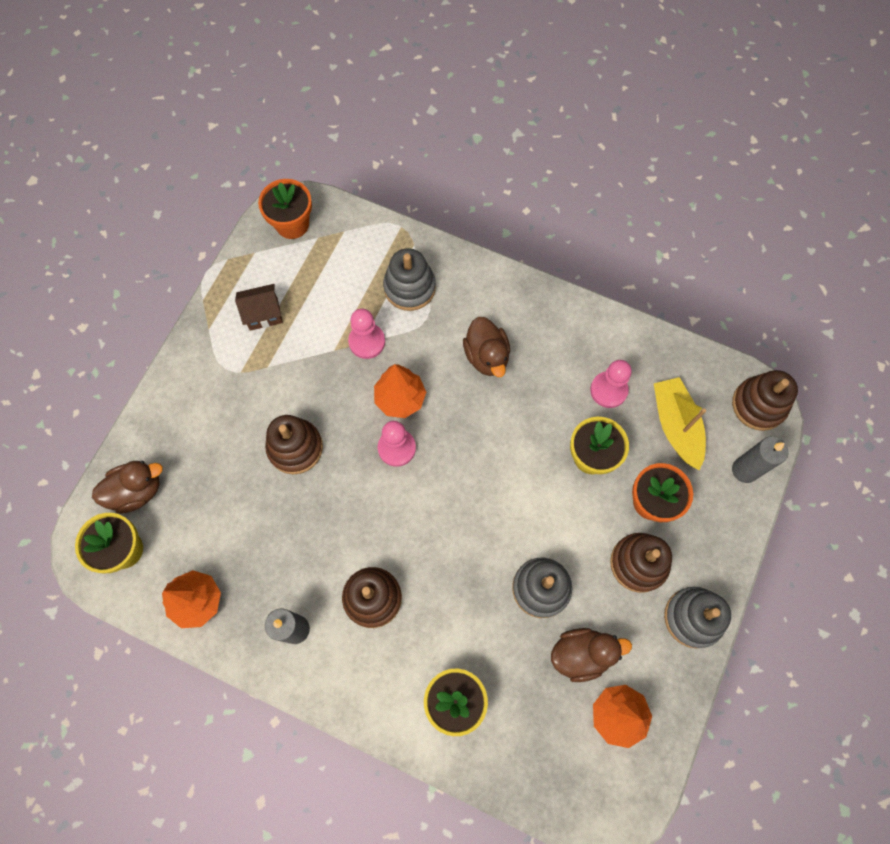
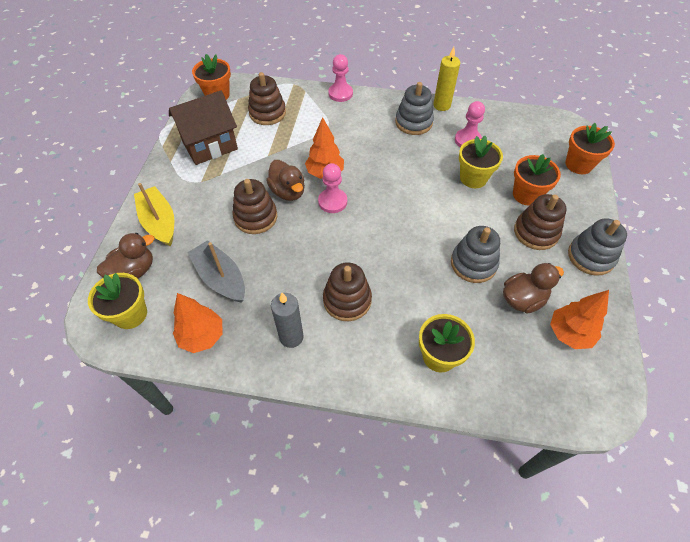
camera: 15 degrees left, 15 degrees down
(234, 527) = (221, 278): none -> grey boat
(263, 314) = (210, 145): brown house -> brown house, size x1.81
(367, 342) = (290, 146): pink pawn -> pink pawn (340, 93)
(409, 287) = (310, 113): grey stacking toy -> grey stacking toy (413, 122)
(486, 356) = (377, 138): brown duck -> brown duck (288, 192)
(595, 318) = (441, 105): none -> yellow candle
(675, 426) = (521, 150): yellow boat -> yellow boat (159, 222)
(744, 470) = (578, 164): grey candle -> orange flower pot
(758, 405) = (568, 129): brown stacking toy -> brown stacking toy (267, 113)

